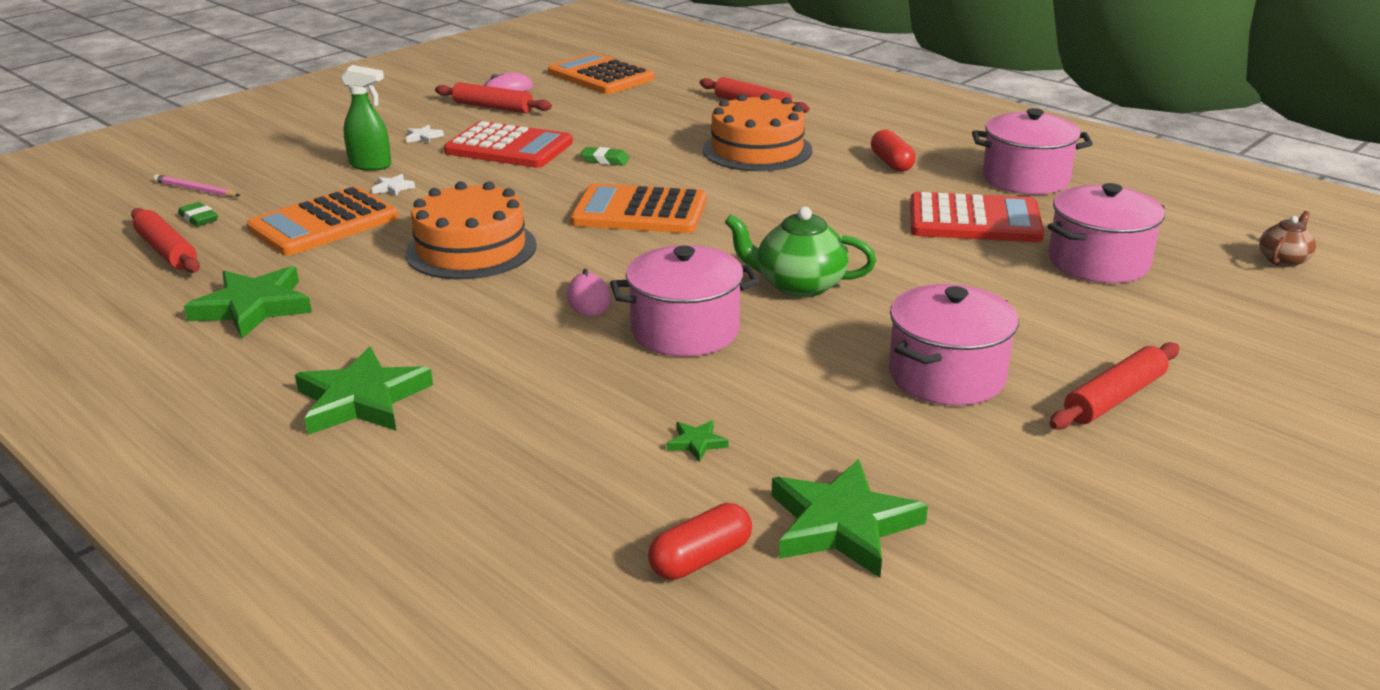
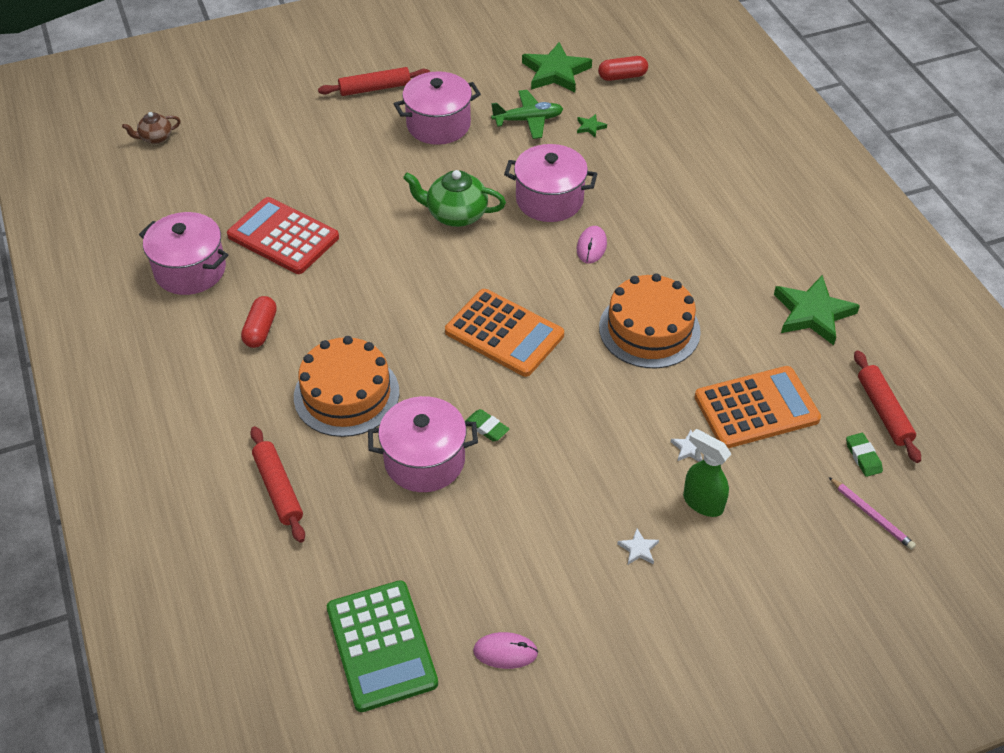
camera: 155 degrees left, 20 degrees up
(362, 399) = (750, 207): green star -> none
(493, 107) = (542, 599): red rolling pin -> none
(509, 147) = (562, 489): red calculator -> none
(600, 76) = (381, 646): orange calculator -> green calculator
(798, 285) = (455, 214): green teapot -> green teapot turned 150 degrees clockwise
(812, 423) = (528, 120): none -> green plane
(1098, 262) = (259, 172): pink pot -> pink pot (424, 460)

